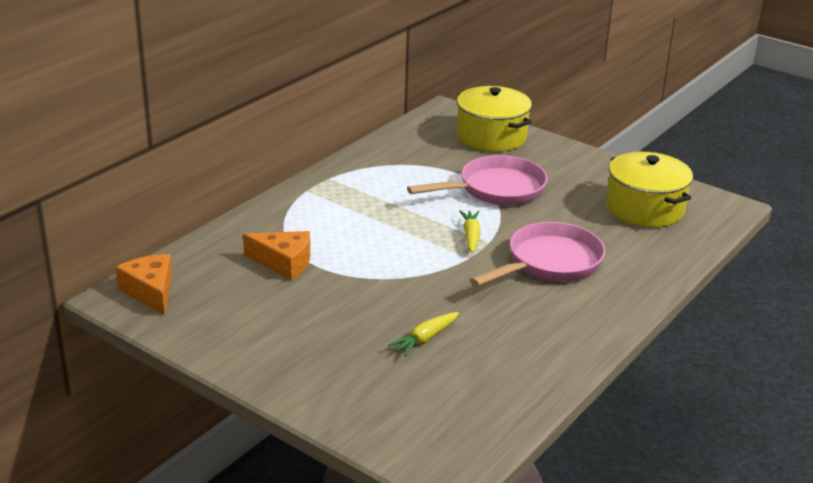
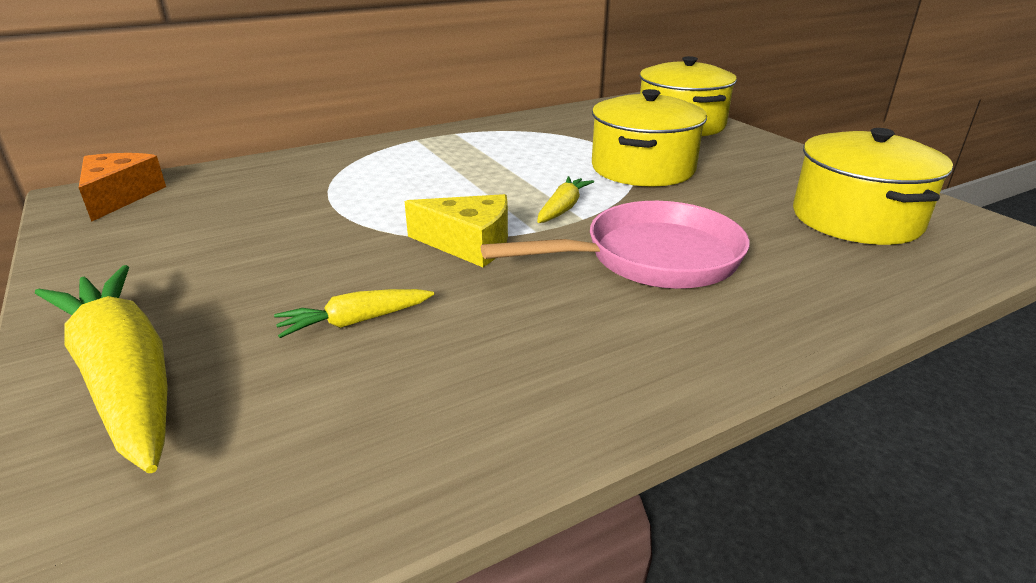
camera: 25 degrees right, 0 degrees up
(284, 263) = (299, 196): orange cheese -> none
(342, 395) = (125, 377): none -> yellow carrot
(437, 276) = (469, 244): none -> yellow cheese
(495, 190) = (643, 168): pink pan -> yellow pot

